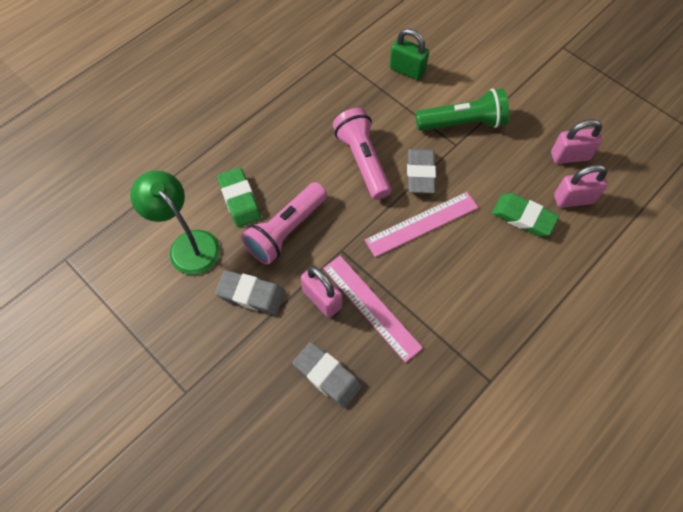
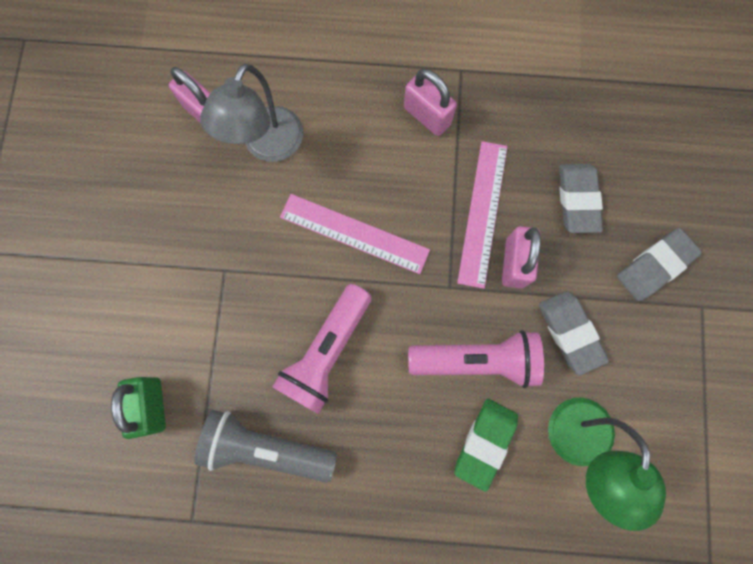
camera: 130 degrees left, 15 degrees up
(339, 102) = (265, 447): none -> grey flashlight
(420, 173) = (294, 279): grey eraser -> grey eraser (654, 266)
(463, 123) = (187, 284): green flashlight -> none
(523, 217) = (267, 146): green eraser -> grey lamp
(569, 156) = (151, 148): pink padlock -> pink padlock (427, 116)

